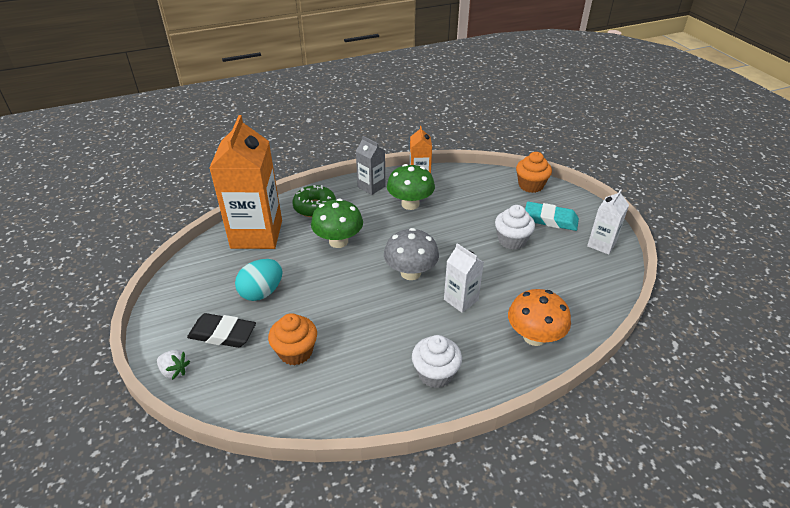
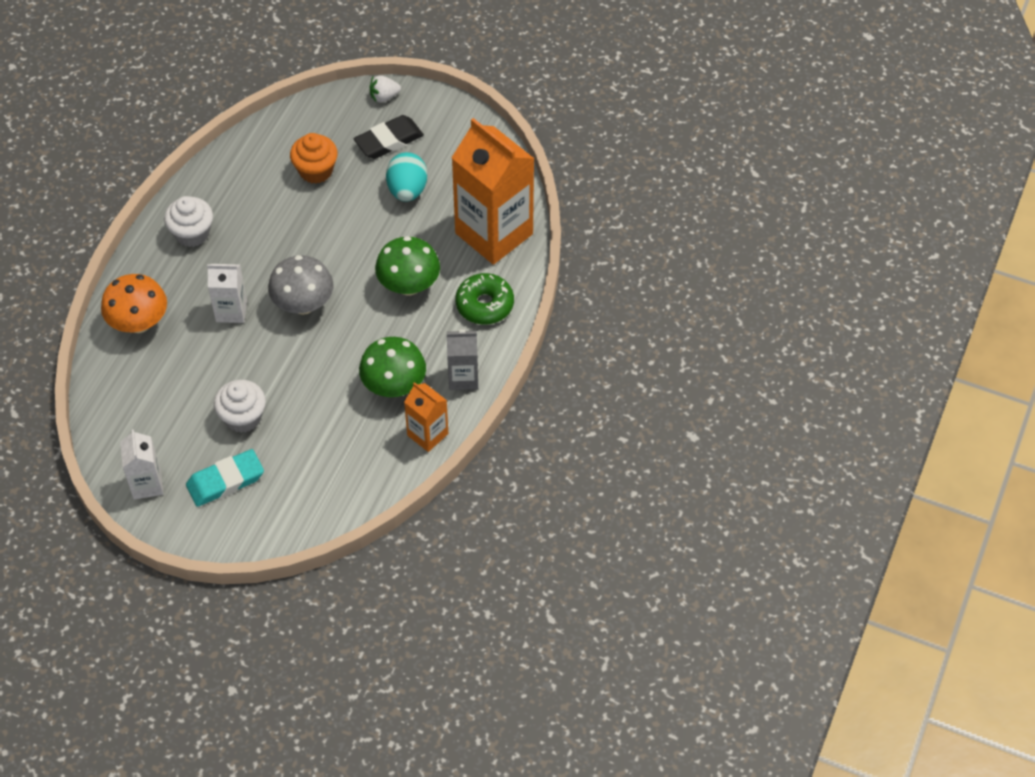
camera: 135 degrees right, 15 degrees up
(530, 185) = (290, 524): orange cupcake -> none

